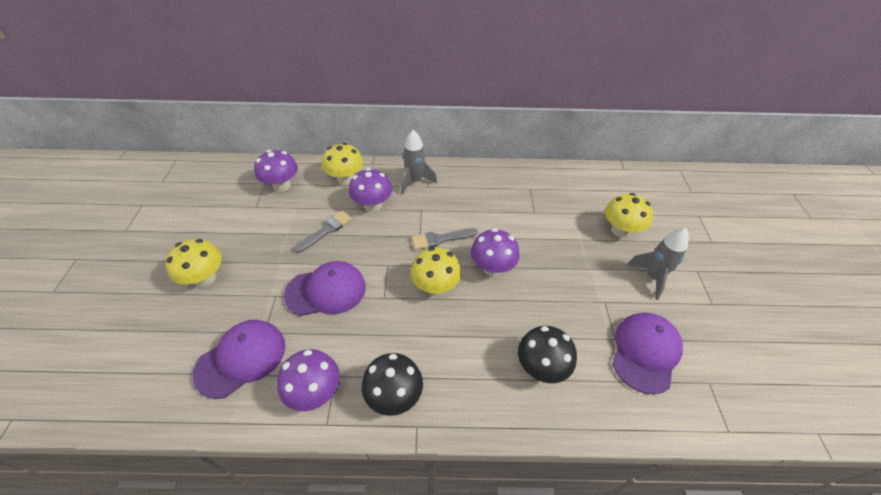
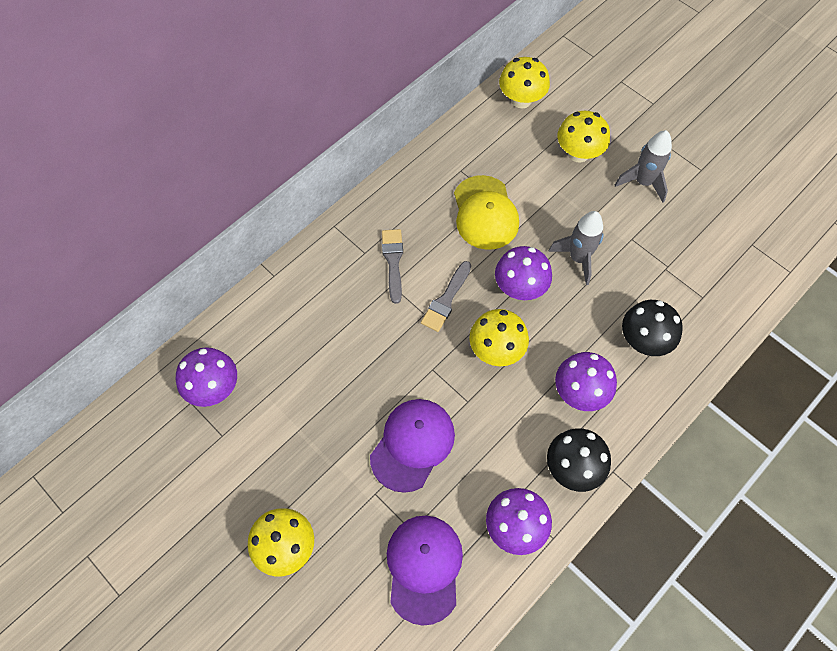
camera: 45 degrees left, 15 degrees up
(326, 230) = (331, 391): grey brush -> grey brush (393, 261)
(345, 179) = (271, 318): yellow mushroom -> yellow mushroom (521, 100)
(372, 205) = (339, 323): purple mushroom -> purple mushroom (580, 392)
(415, 181) = (345, 258): grey rocket -> grey rocket (578, 258)
(519, 217) = (485, 213): none -> yellow cap
(645, 352) = (696, 258): purple cap -> none

